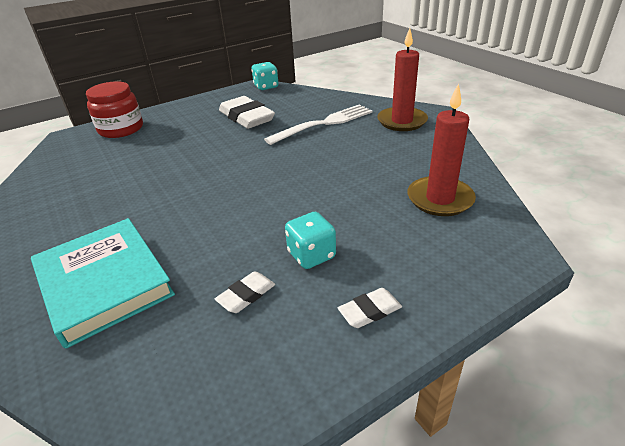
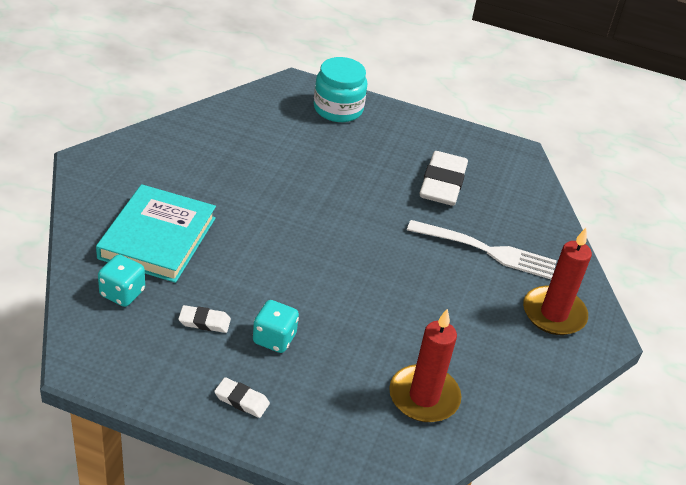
camera: 45 degrees right, 5 degrees up
(121, 129) = (338, 109): red jar -> turquoise jar
(266, 87) = (524, 161): turquoise dice -> turquoise dice (122, 293)

